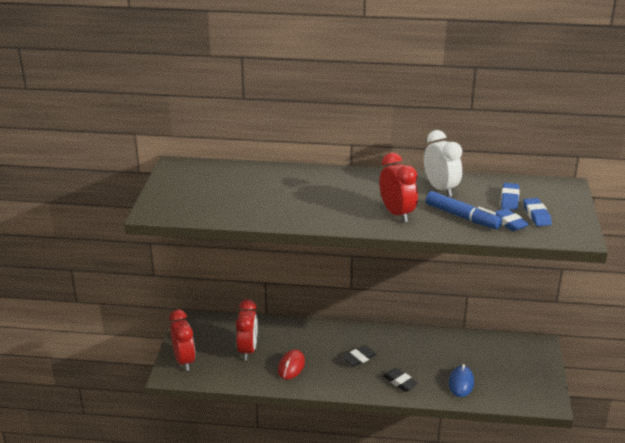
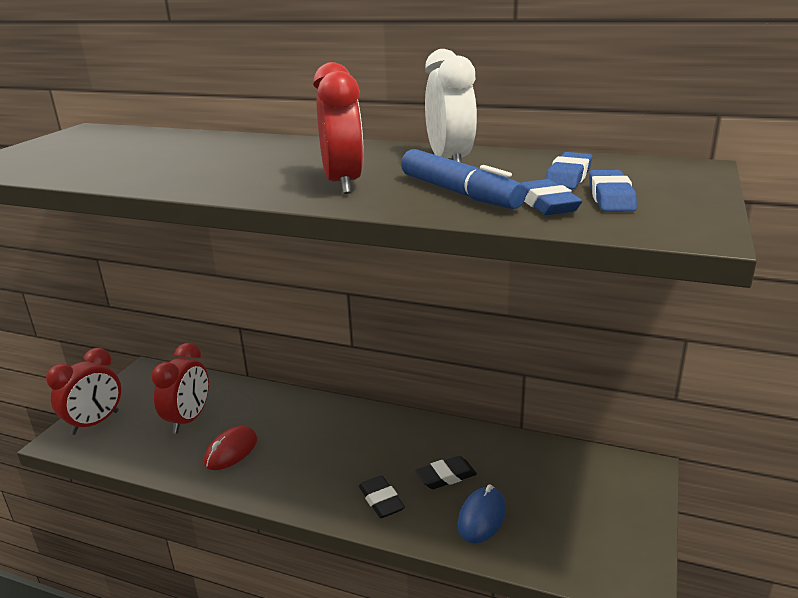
camera: 15 degrees right, 5 degrees down
(184, 360) = (95, 423): red clock -> red clock turned 45 degrees clockwise
(359, 358) = (337, 453): black eraser -> black eraser (446, 476)

